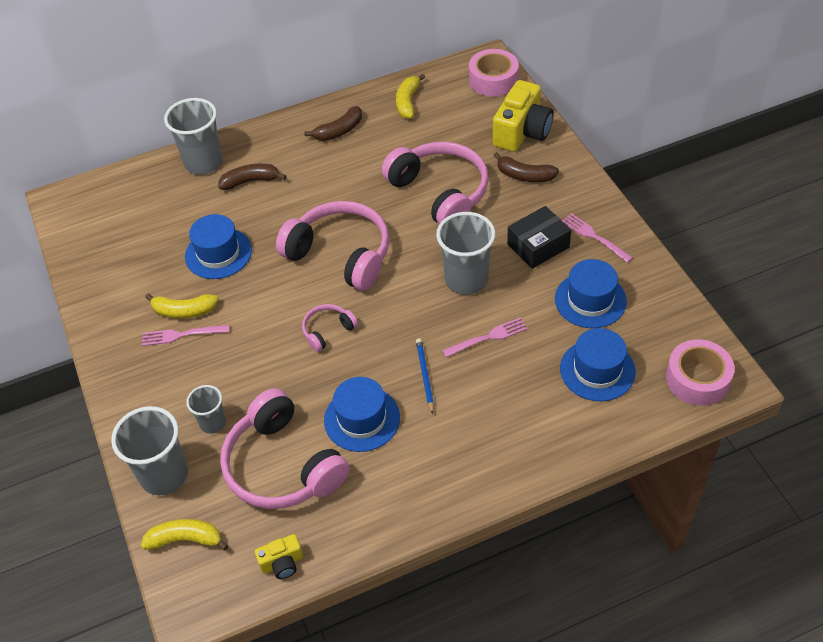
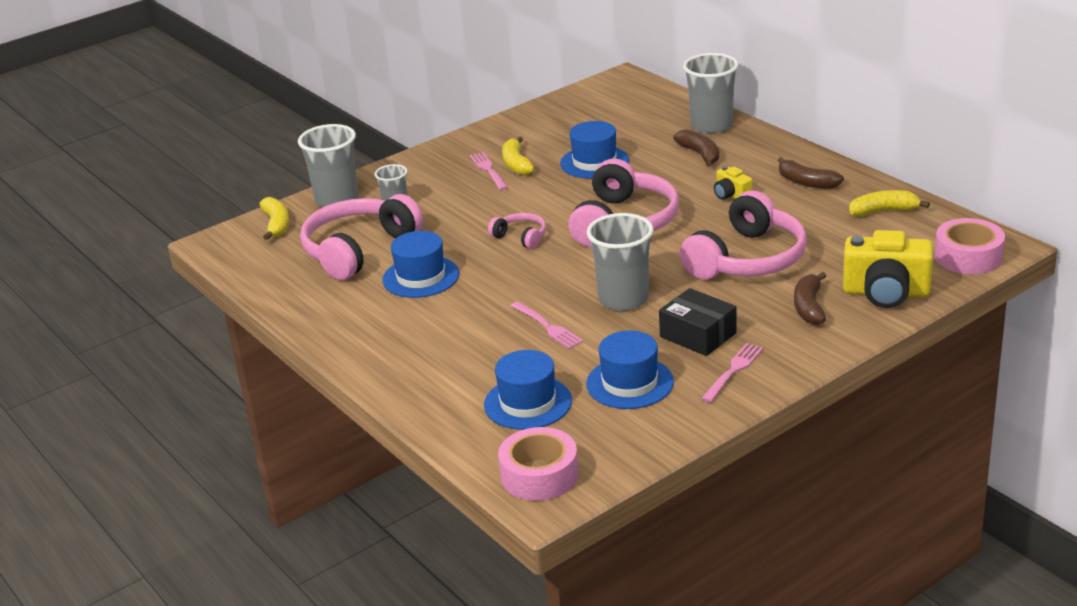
camera: 75 degrees right, 20 degrees down
(282, 563) = (260, 272): yellow camera -> yellow camera (731, 195)
(425, 376) = (483, 300): blue pencil -> none

